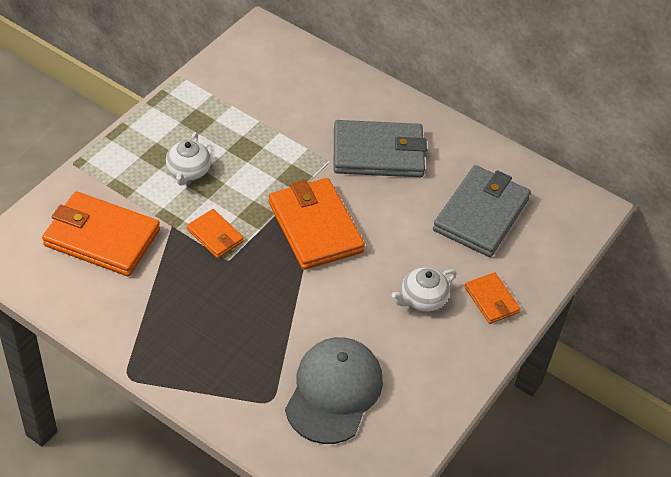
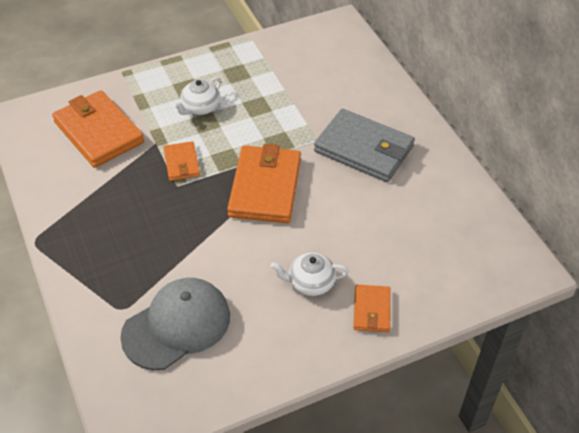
camera: 35 degrees right, 0 degrees up
(481, 214) = (418, 233): grey wallet -> none

